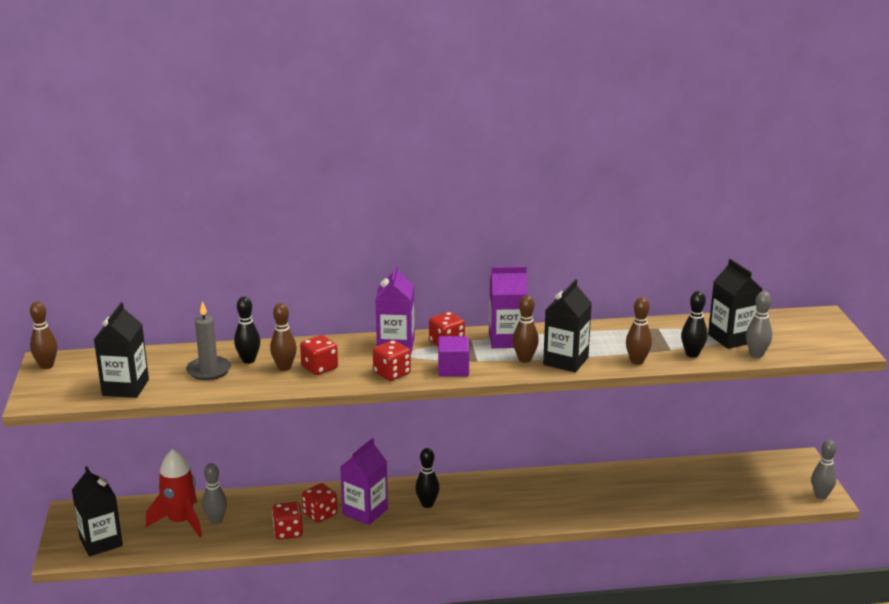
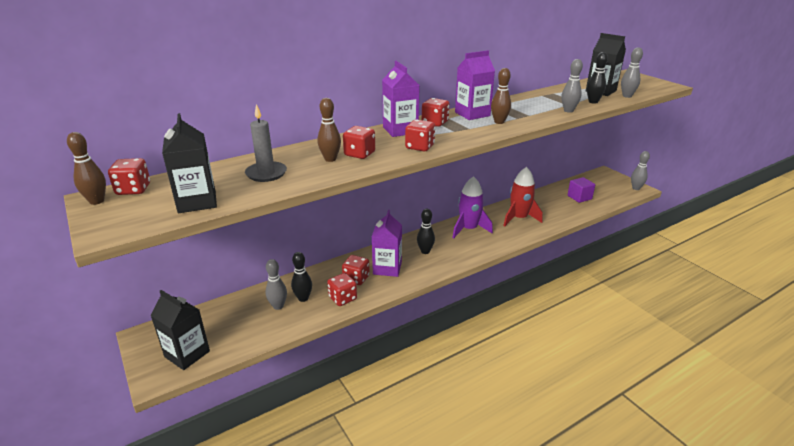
camera: 25 degrees left, 5 degrees up
(83, 360) = (133, 189): none -> red dice
(180, 521) = (248, 315): red rocket -> red rocket (519, 218)
(248, 360) = (294, 160): black bowling pin -> black bowling pin (303, 298)
(453, 369) = (460, 136): purple cube -> purple cube (579, 197)
(509, 491) = (469, 229): none -> purple rocket
(565, 361) = (526, 118): black carton -> none
(637, 361) = (568, 111): brown bowling pin -> grey bowling pin

